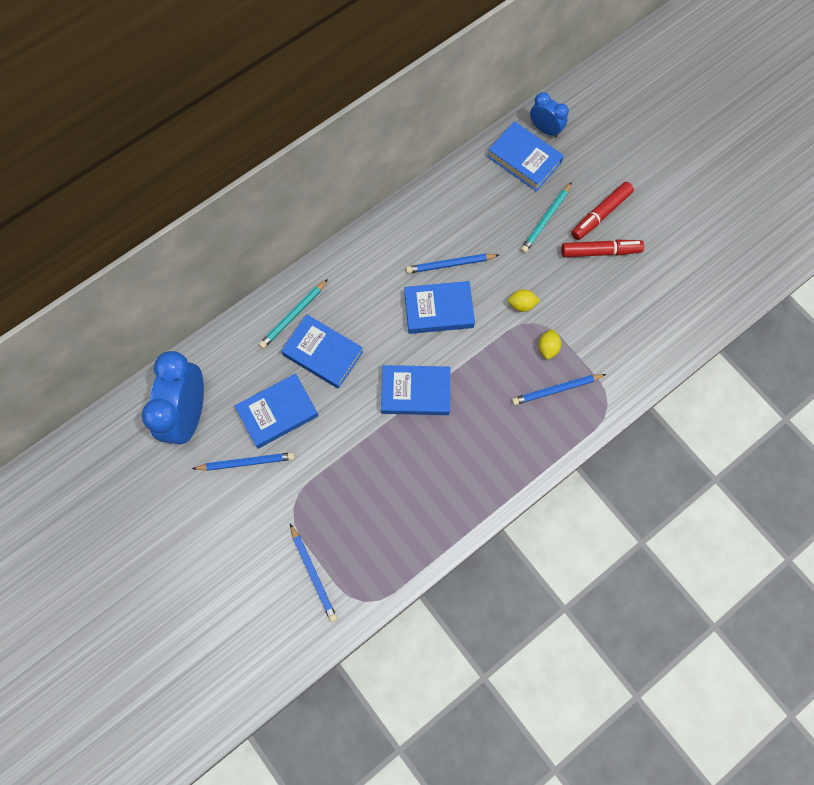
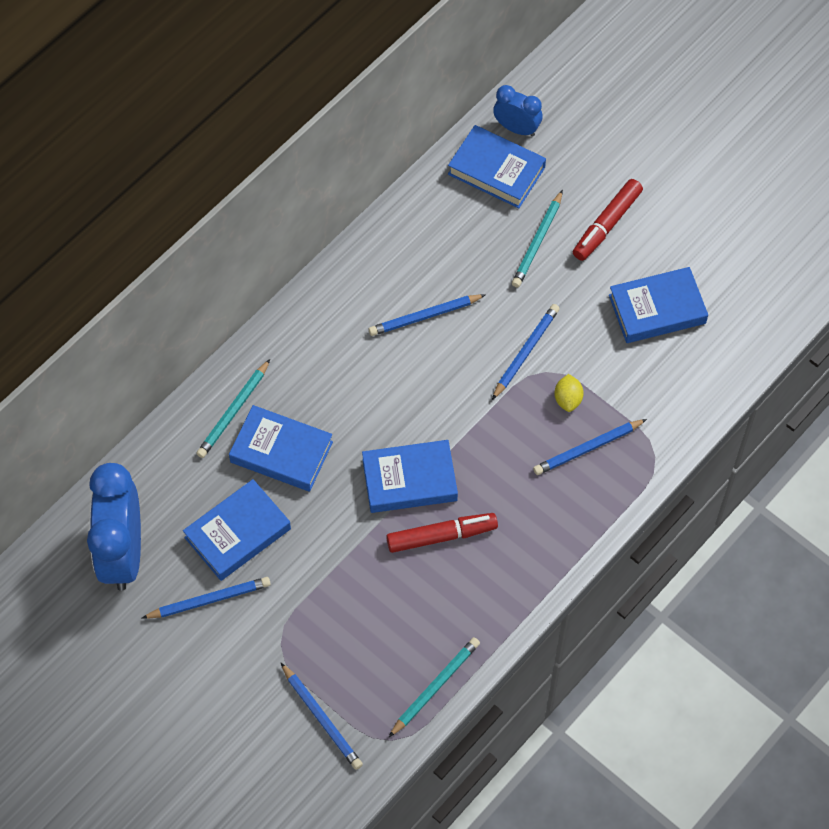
camera: 10 degrees left, 10 degrees down
(405, 563) = (435, 687): none -> turquoise pencil
(438, 310) = (420, 375): blue book -> blue book (657, 309)
(522, 304) = (525, 352): yellow lemon -> blue pencil
(600, 251) = (614, 271): red marker -> red marker (441, 536)

